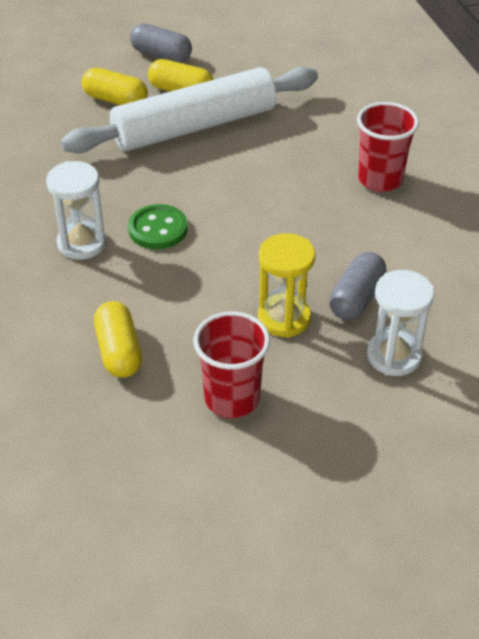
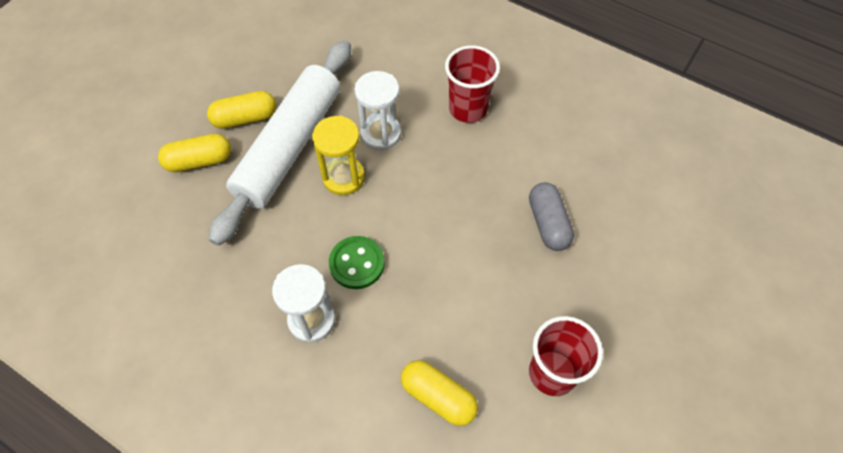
camera: 40 degrees left, 15 degrees up
(161, 55) = (193, 92): grey capsule -> none
(284, 318) = (519, 277): yellow hourglass -> yellow hourglass (343, 177)
(394, 356) = (614, 254): white hourglass -> white hourglass (381, 134)

